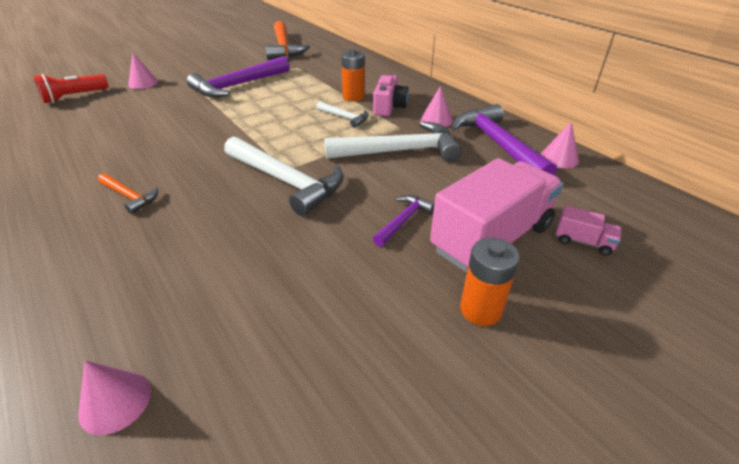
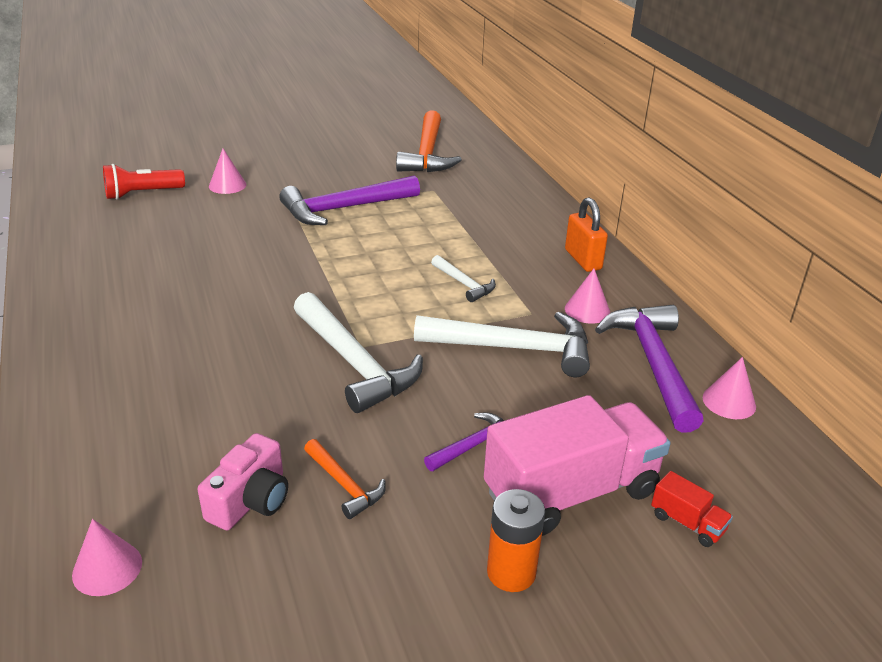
camera: 15 degrees right, 5 degrees down
(129, 196) = (172, 347): orange hammer -> orange hammer (344, 485)
(353, 97) = (490, 253): orange battery -> none
(389, 107) = (531, 277): pink camera -> pink camera (250, 500)
(417, 92) = (583, 260): none -> orange padlock
(583, 242) = (687, 523): pink truck -> red truck

